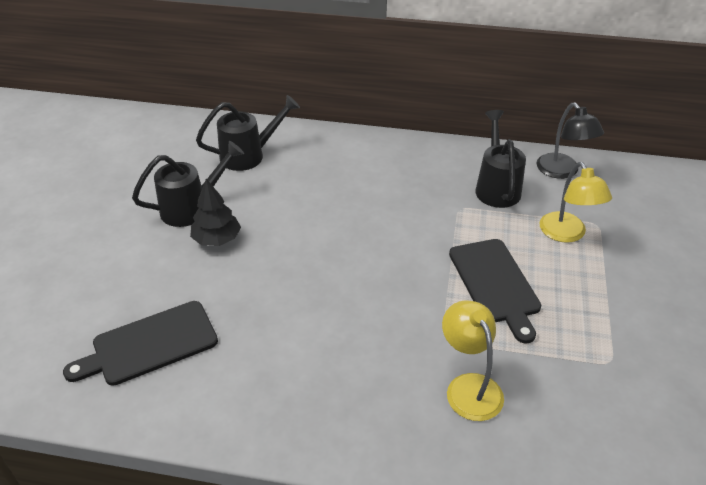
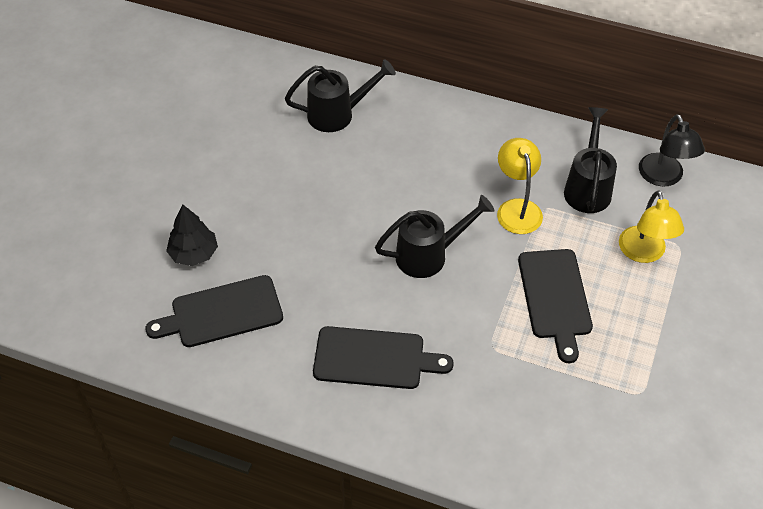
camera: 10 degrees right, 10 degrees up
(192, 208) = (273, 171): black watering can -> black watering can (429, 255)
(217, 239) = (294, 210): black tree -> black tree (194, 254)
(323, 368) = (374, 358): none -> black cutting board
(469, 387) = (502, 396): yellow lamp -> yellow lamp (517, 208)

